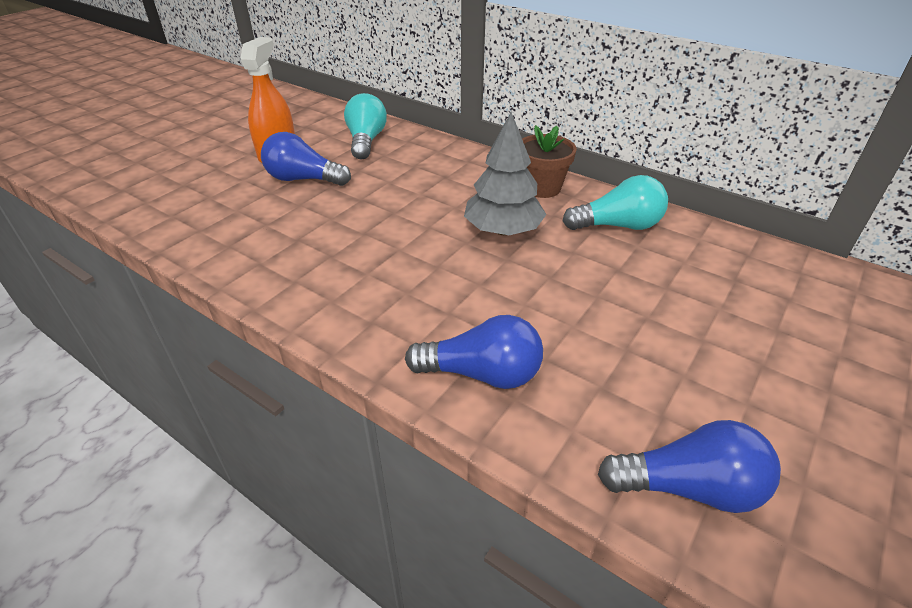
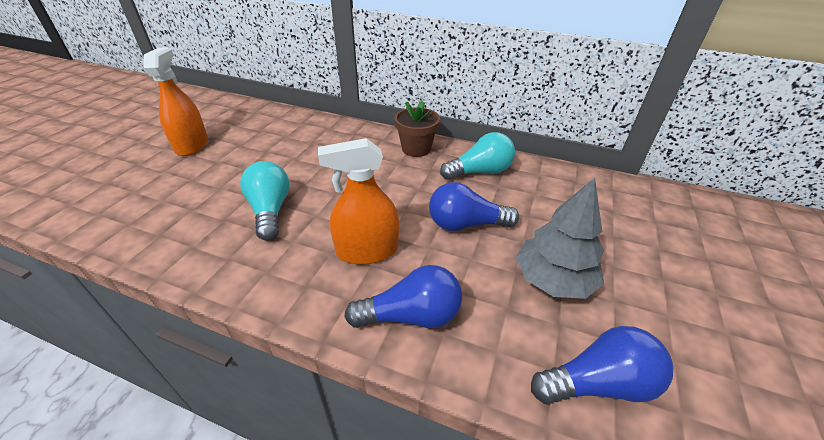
camera: 15 degrees left, 0 degrees up
(303, 179) = (219, 165): blue light bulb -> blue light bulb (466, 224)
(366, 141) = (267, 126): turquoise light bulb -> turquoise light bulb (270, 210)
(449, 296) = (367, 250): none -> orange spray bottle
(503, 230) = (396, 187): grey tree -> grey tree (553, 280)

